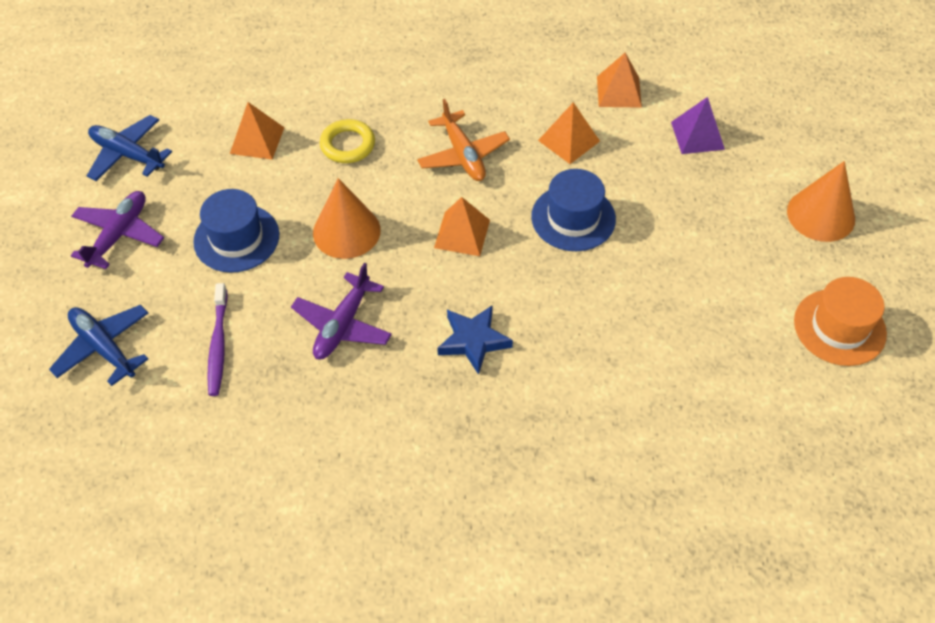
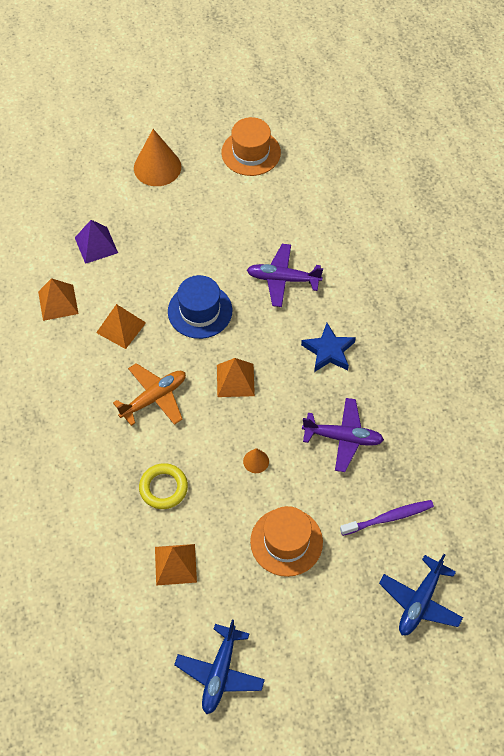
camera: 105 degrees left, 5 degrees up
(119, 234) = (310, 639): purple plane -> purple plane (283, 279)
(236, 238) = (286, 542): blue hat -> orange hat
(346, 231) = (256, 461): orange cone -> orange cone, size x0.47

